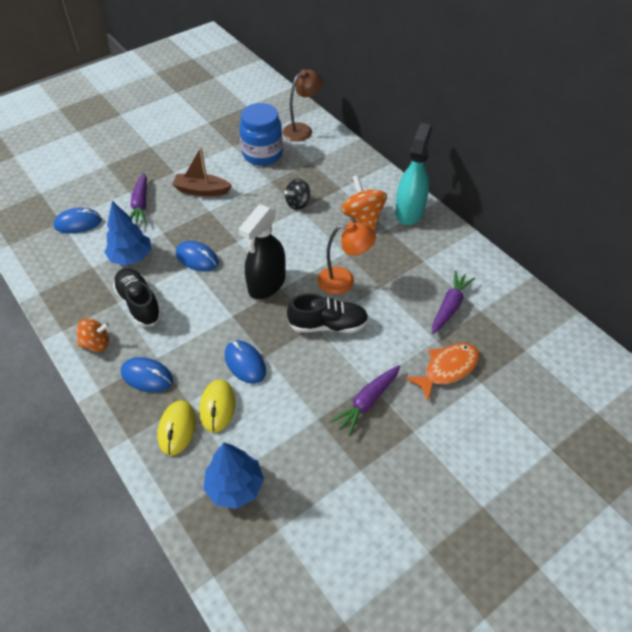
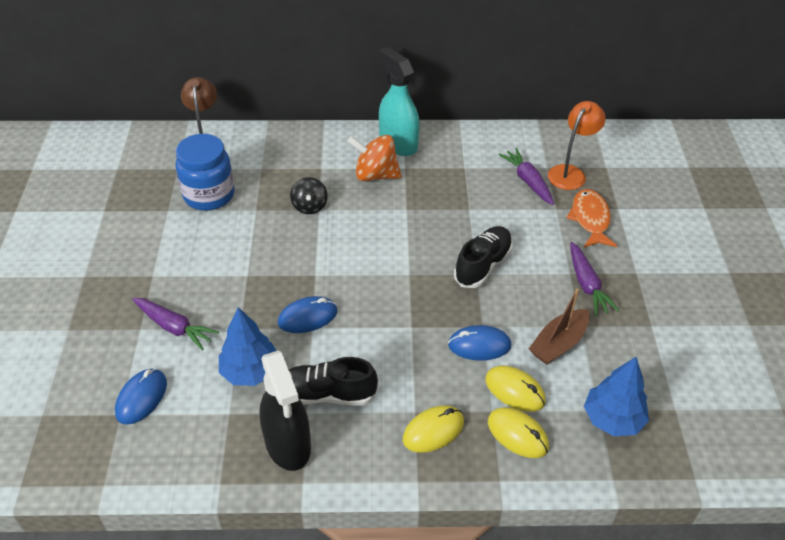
camera: 55 degrees left, 5 degrees down
(96, 343) = (351, 457): orange spinning top -> none
(147, 376) = (433, 431): blue mouse -> yellow mouse
(202, 190) = (210, 267): brown boat -> brown boat (559, 343)
(266, 284) = (394, 282): black spray bottle -> black spray bottle (288, 444)
(344, 280) = (440, 227): orange lamp -> orange lamp (570, 173)

